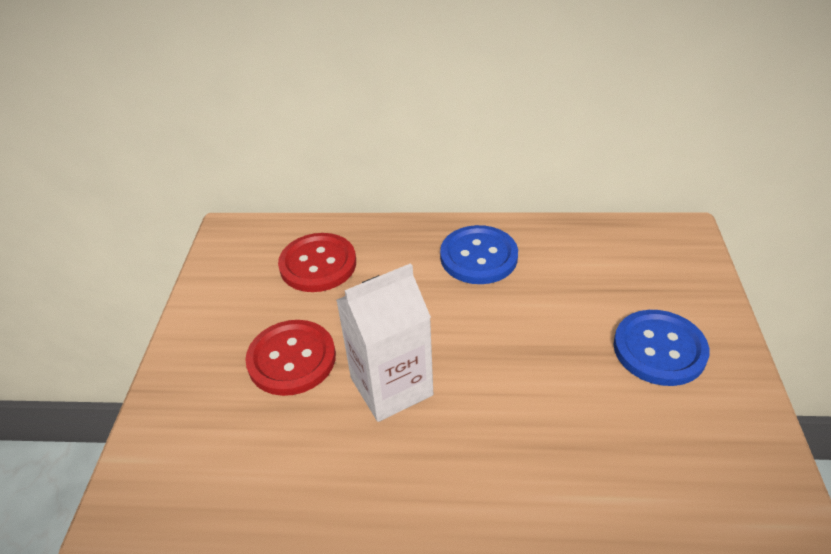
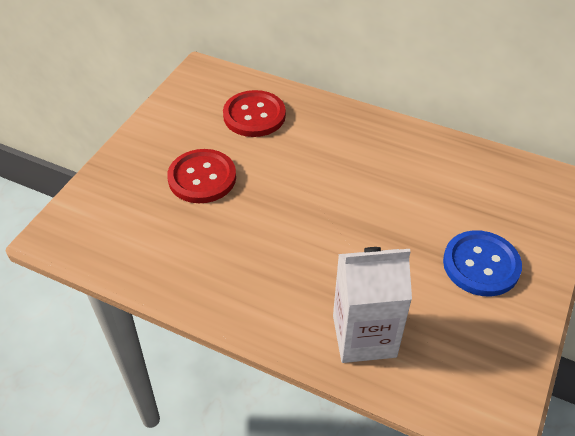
camera: 20 degrees right, 5 degrees up
(391, 386) = (262, 220): white carton -> white carton (364, 336)
(478, 257) = (380, 148): blue button -> none

